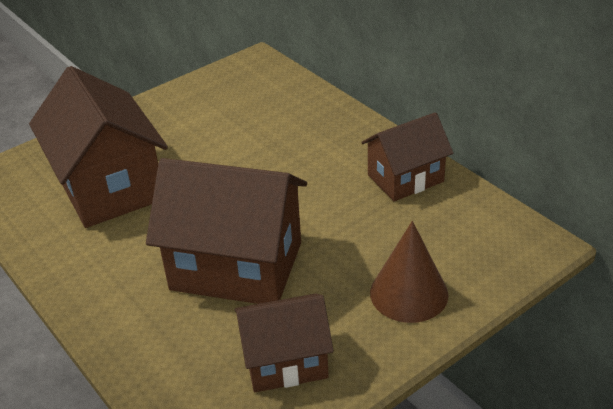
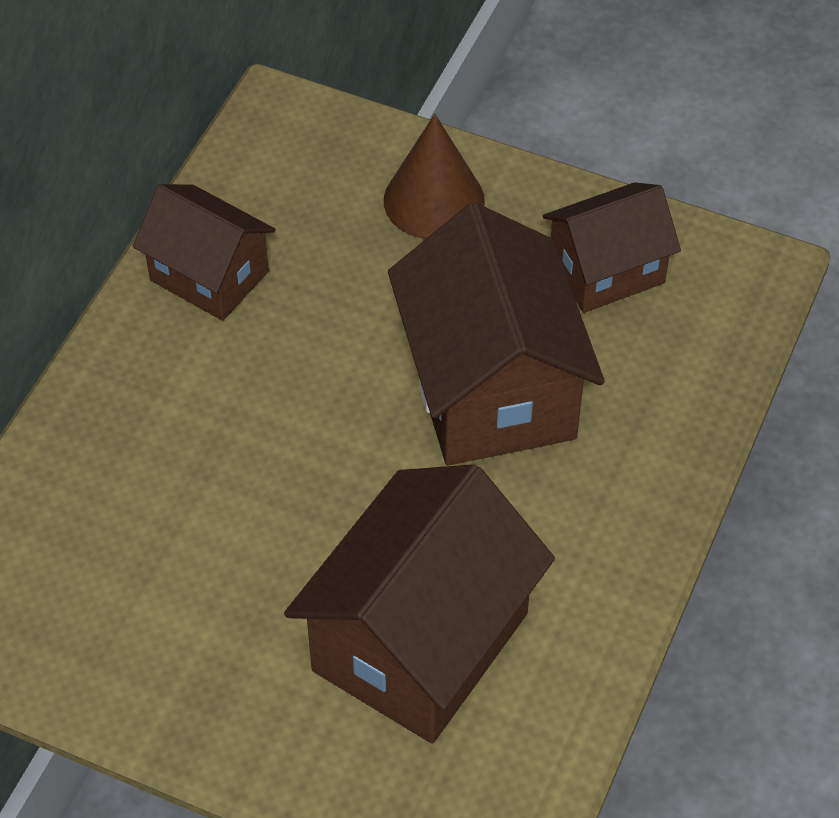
camera: 120 degrees left, 15 degrees up
(285, 361) = (606, 271): brown house -> brown house turned 75 degrees counterclockwise

